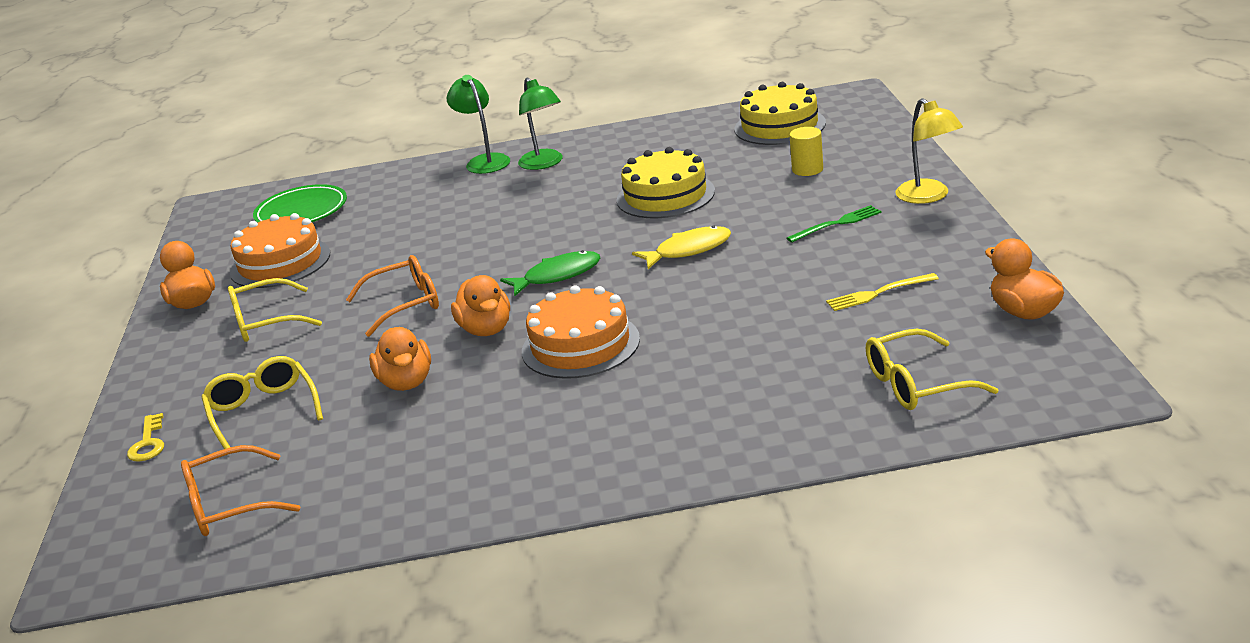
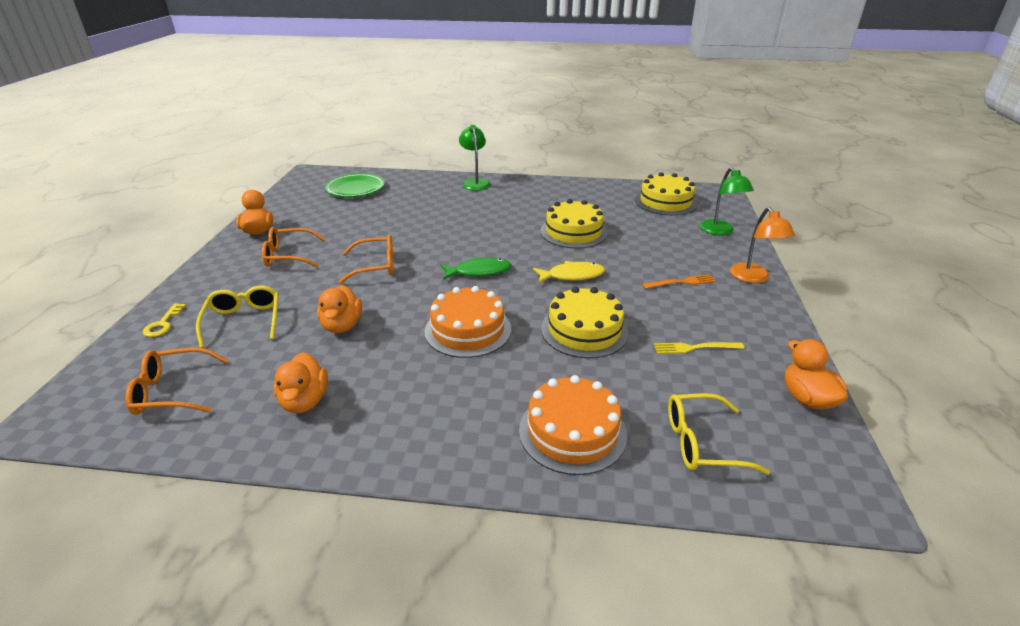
camera: 10 degrees right, 5 degrees up
(265, 322) = (288, 256): yellow glasses -> orange glasses
(280, 263) = (323, 218): orange cake -> orange cake (572, 432)
(486, 329) = (414, 299): orange duck -> orange duck (305, 401)
(544, 164) = (509, 192): green lamp -> green lamp (720, 231)
(733, 308) = (584, 330): none -> yellow cake
(807, 169) = (673, 236): yellow cylinder -> none
(837, 224) = (681, 282): green fork -> orange fork
(928, 196) = (753, 278): yellow lamp -> orange lamp

